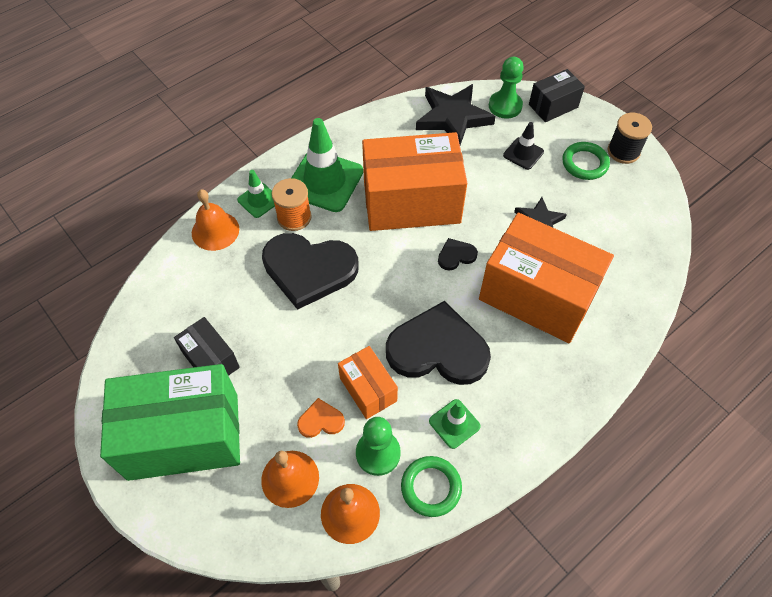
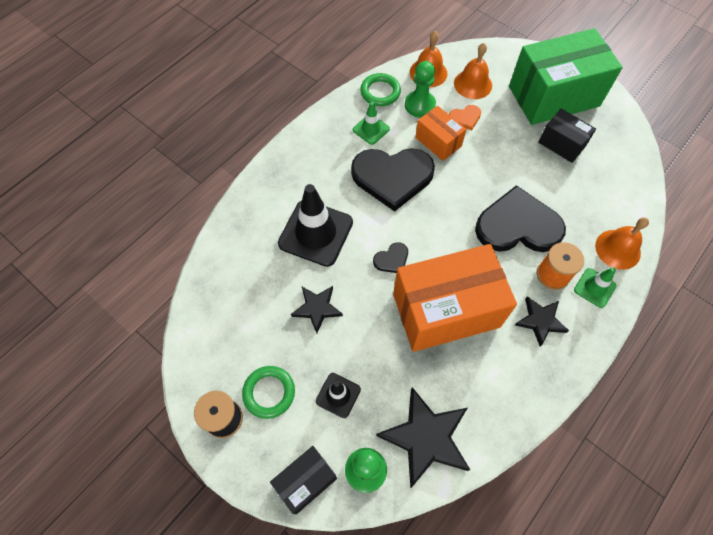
camera: 170 degrees right, 5 degrees up
(324, 181) = (540, 321): green traffic cone -> black star
(537, 295) = (316, 233): orange box -> black traffic cone

